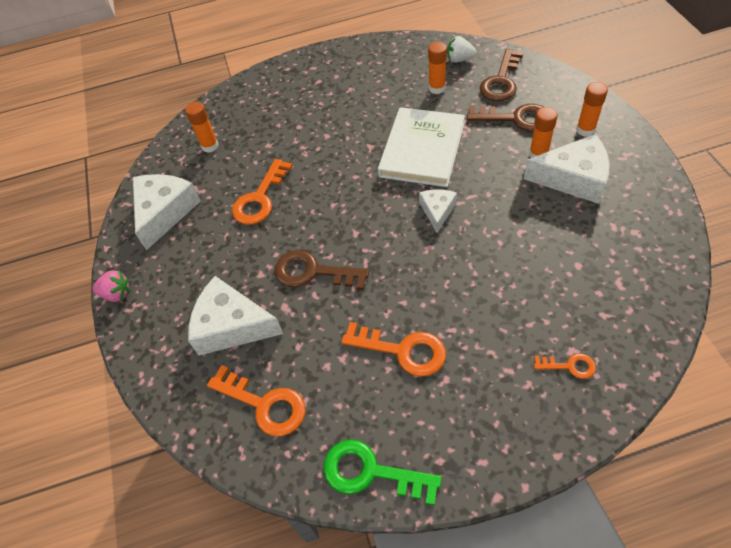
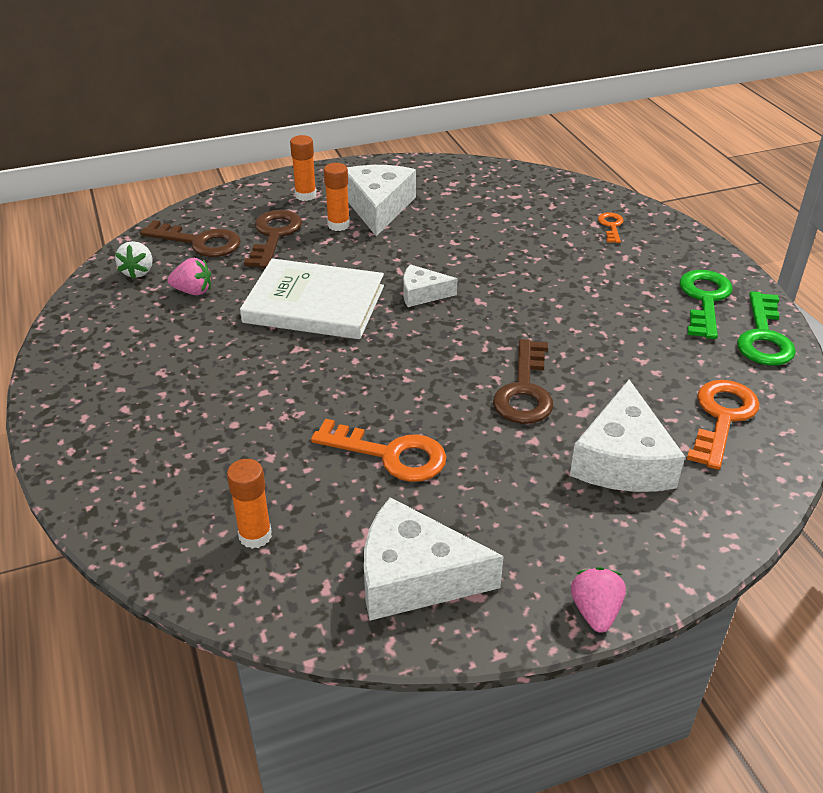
camera: 100 degrees left, 15 degrees down
(403, 350) = (621, 318): orange key -> none
(433, 431) = (704, 300): none -> green key
(437, 88) = (193, 291): orange glue stick -> pink strawberry

